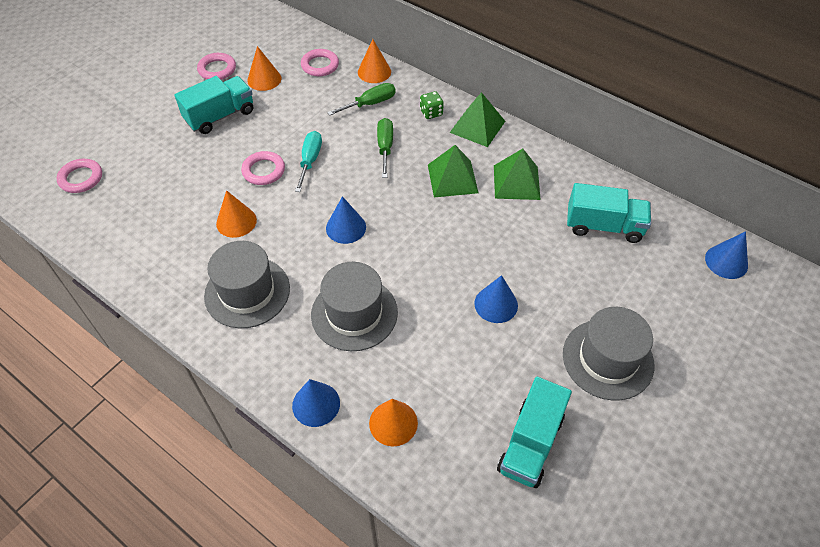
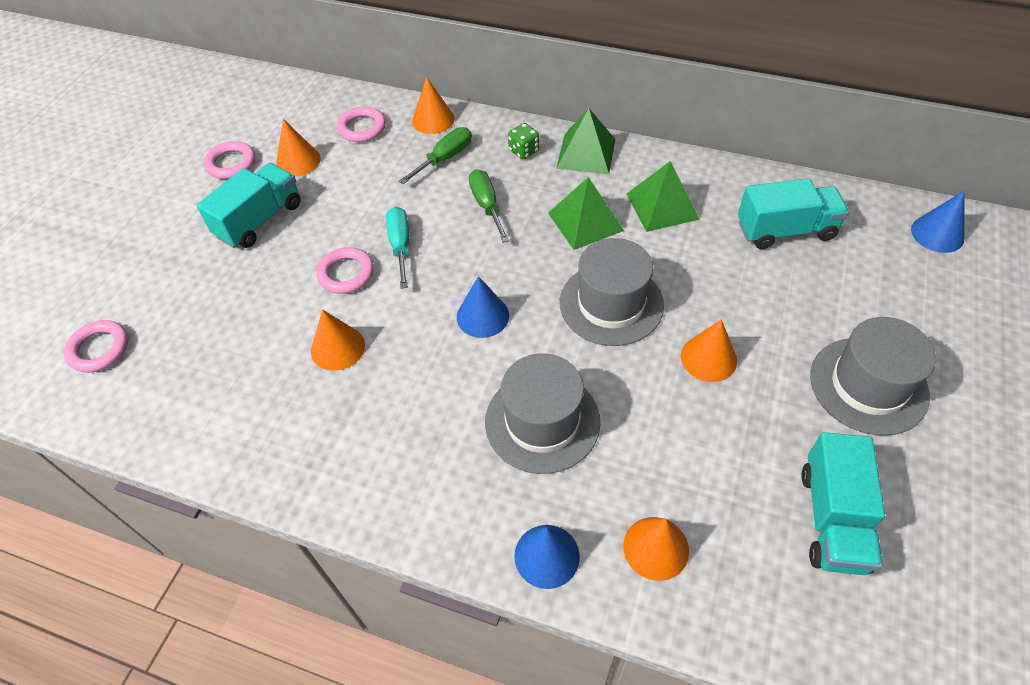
camera: 15 degrees left, 0 degrees up
(247, 292) = (391, 435): grey hat -> grey hat (611, 304)
(496, 304) = (708, 358): blue cone -> orange cone

